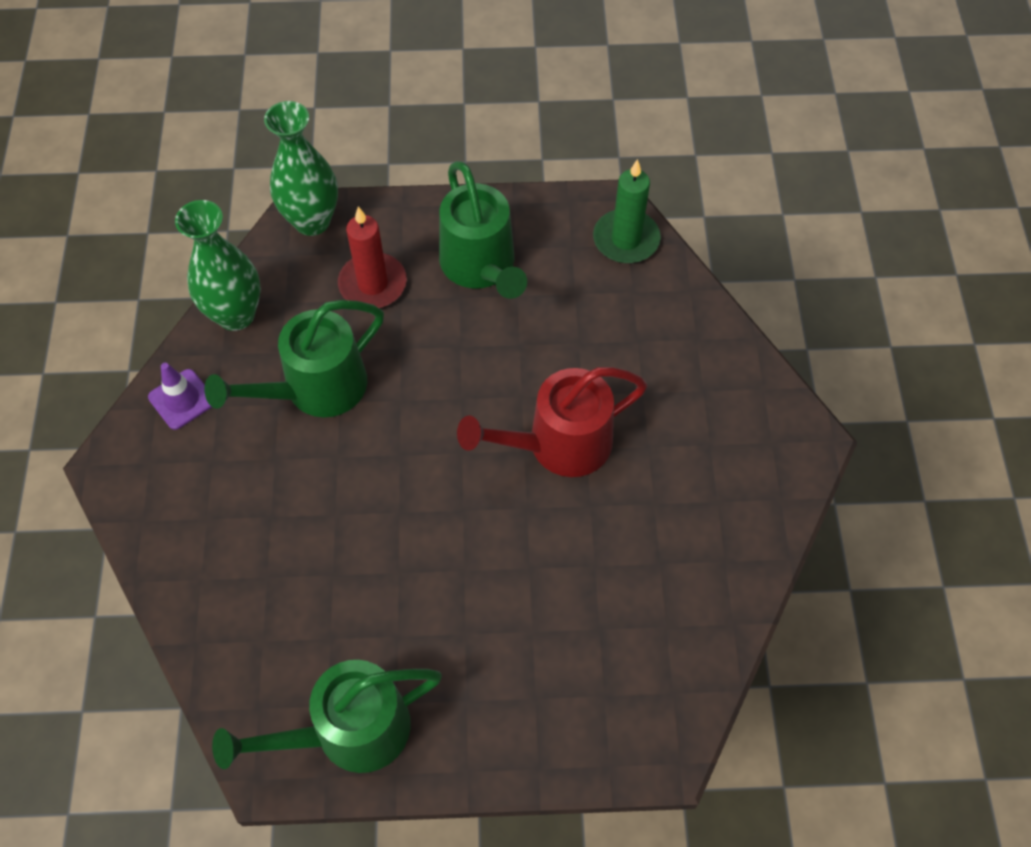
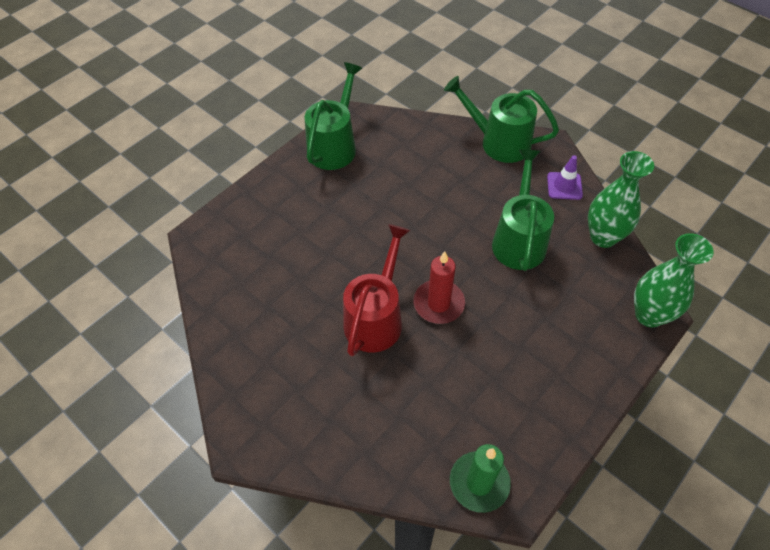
camera: 135 degrees right, 5 degrees down
(373, 284) = (570, 311): red candle -> red candle (438, 303)
(481, 267) = (533, 376): green watering can -> green watering can (498, 142)

